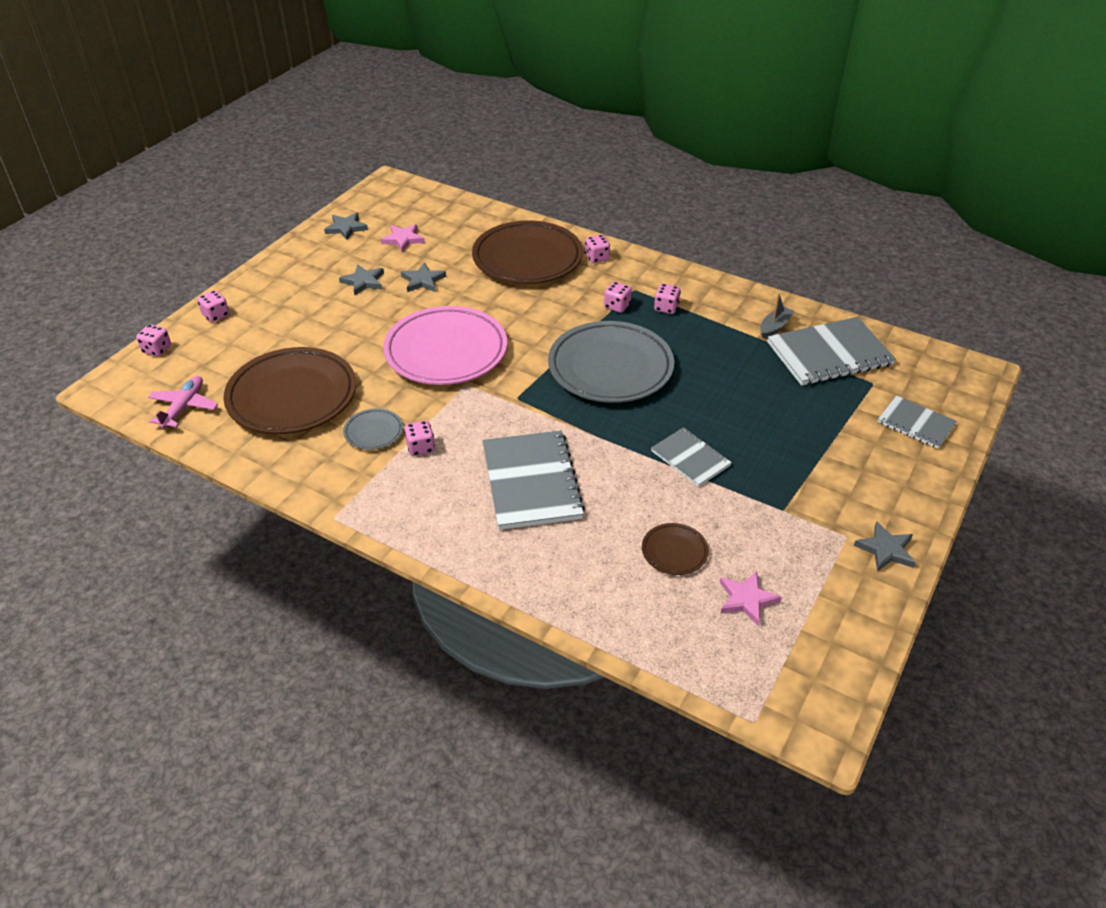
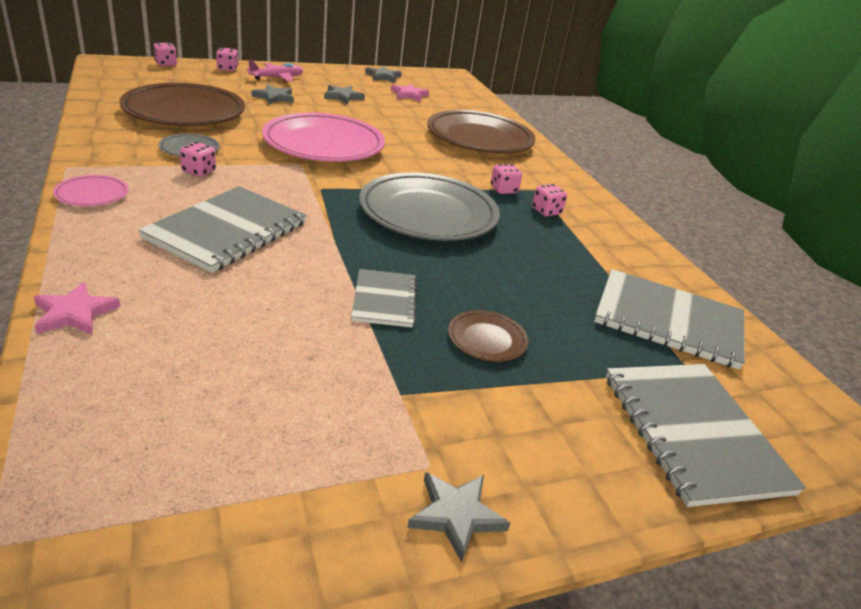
camera: 35 degrees right, 10 degrees down
(184, 407) = (121, 86): pink plane -> pink plane (277, 78)
(401, 525) = (92, 195): none -> pink plate
(423, 280) = (382, 113): grey star -> grey star (274, 97)
(597, 258) = (537, 163): pink dice -> none
(674, 552) = (235, 346): brown plate -> brown plate (487, 340)
(746, 599) = (219, 432): pink star -> pink star (74, 313)
(774, 327) = (636, 273): grey boat -> none
(916, 424) = (693, 433): grey notebook -> grey notebook, size x1.74

